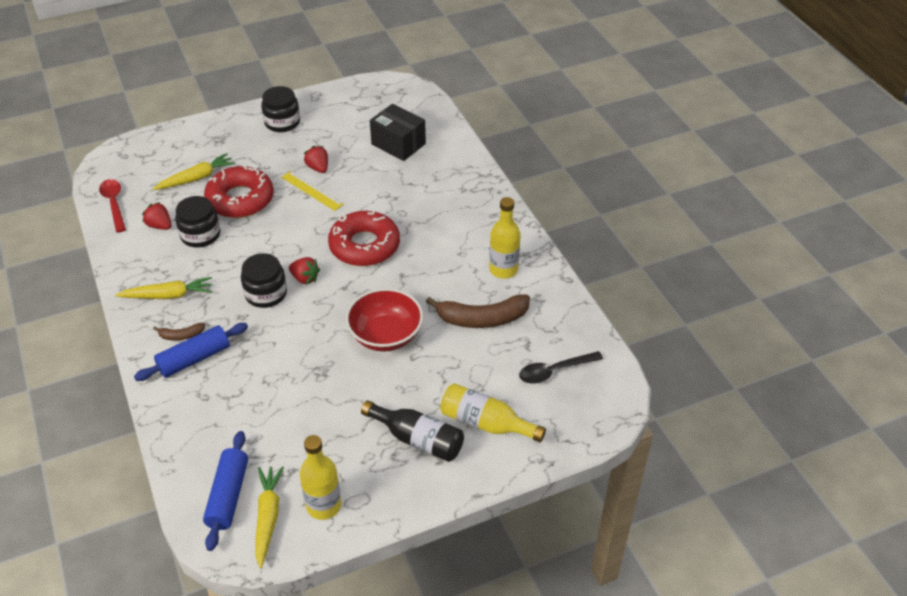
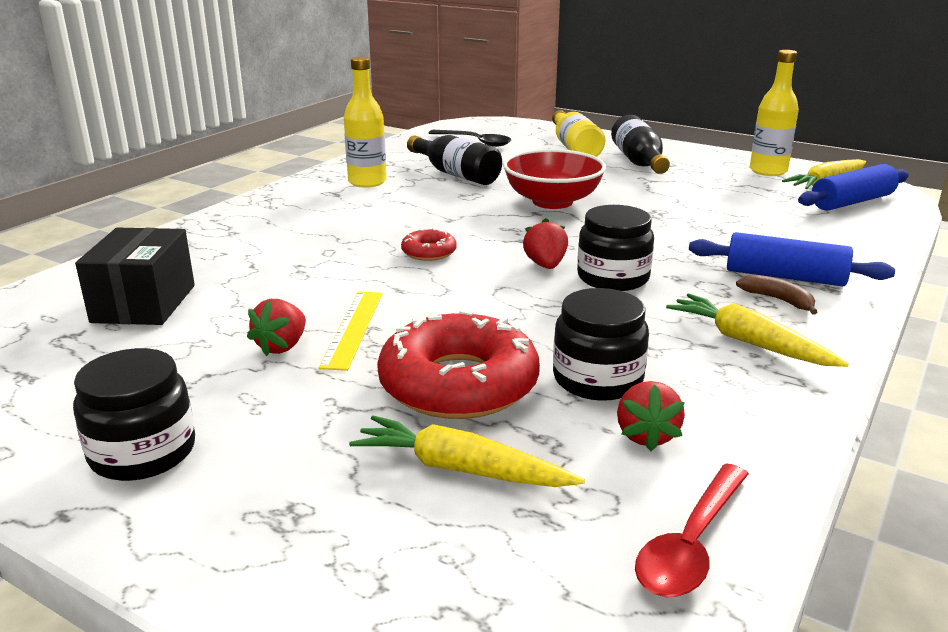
camera: 125 degrees left, 20 degrees down
(364, 246) = (429, 252): red donut -> red donut, size x0.47
(482, 319) = (456, 174): brown banana -> black bottle

